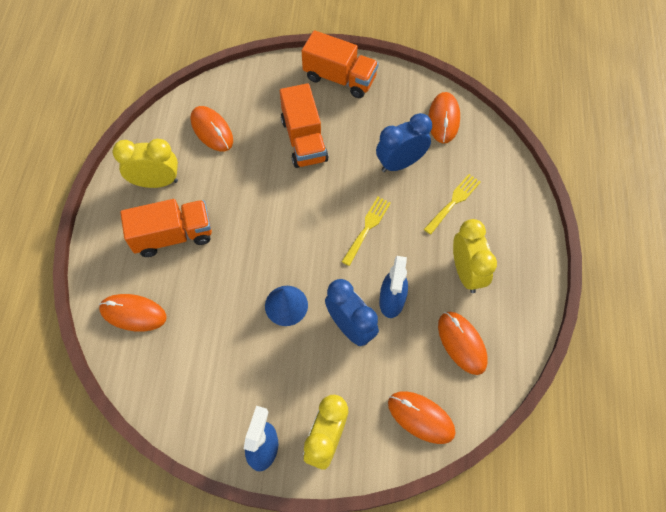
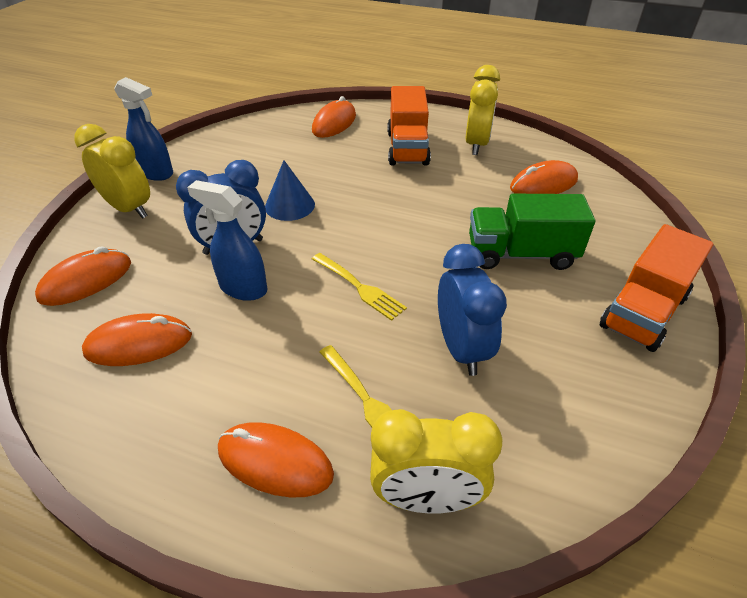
camera: 105 degrees right, 20 degrees down
(304, 140) = (521, 254): orange truck -> green truck
(443, 119) = (551, 438): orange mouse -> orange mouse (275, 462)
(466, 272) = (236, 381): yellow clock -> yellow clock (426, 498)

